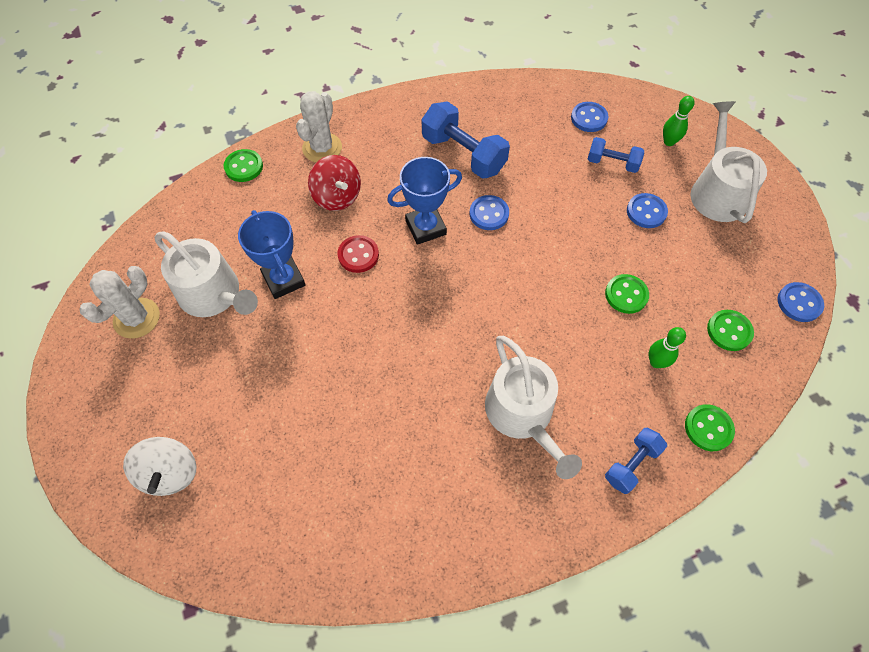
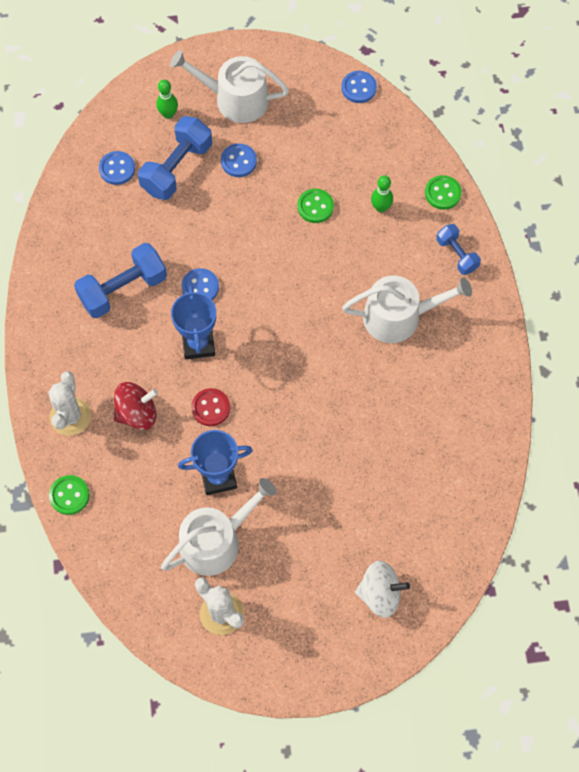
camera: 75 degrees left, 5 degrees up
(322, 148) = (70, 416): white cactus -> white cactus turned 60 degrees clockwise
(612, 163) = (177, 168): blue dumbbell -> blue dumbbell, size x1.71
(729, 331) = (369, 146): green button -> none

